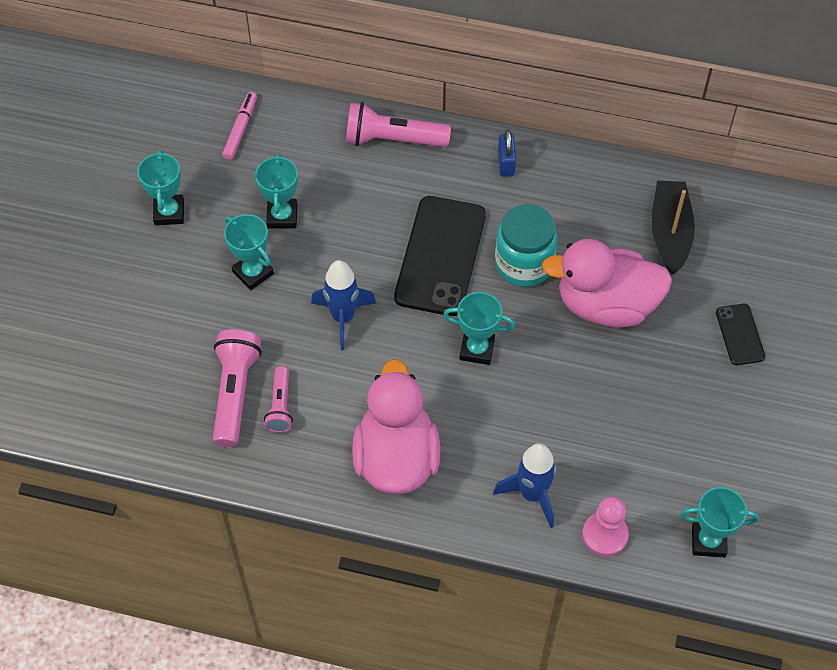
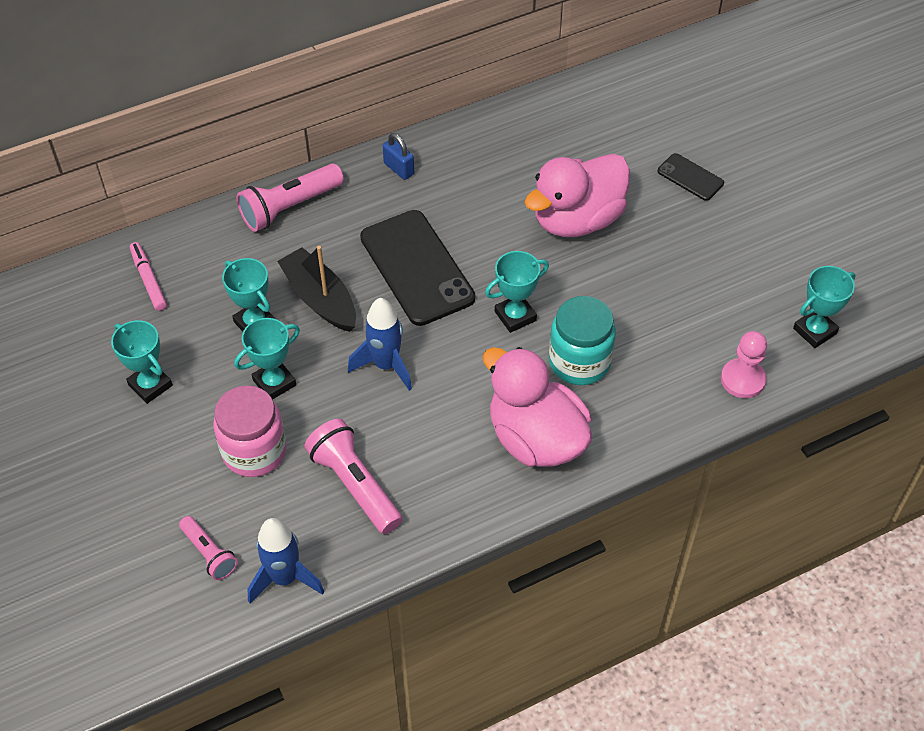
camera: 40 degrees left, 5 degrees down
(191, 315) = (254, 451): none -> pink jar
(253, 273) = (274, 382): turquoise trophy -> turquoise trophy turned 45 degrees counterclockwise
(280, 406) = (403, 468): pink flashlight -> pink flashlight (209, 554)
(524, 264) = (487, 231): turquoise jar -> turquoise jar (579, 362)
(532, 494) = (663, 389): blue rocket -> blue rocket (285, 578)
(670, 233) = (571, 140): black boat -> black boat (320, 298)

